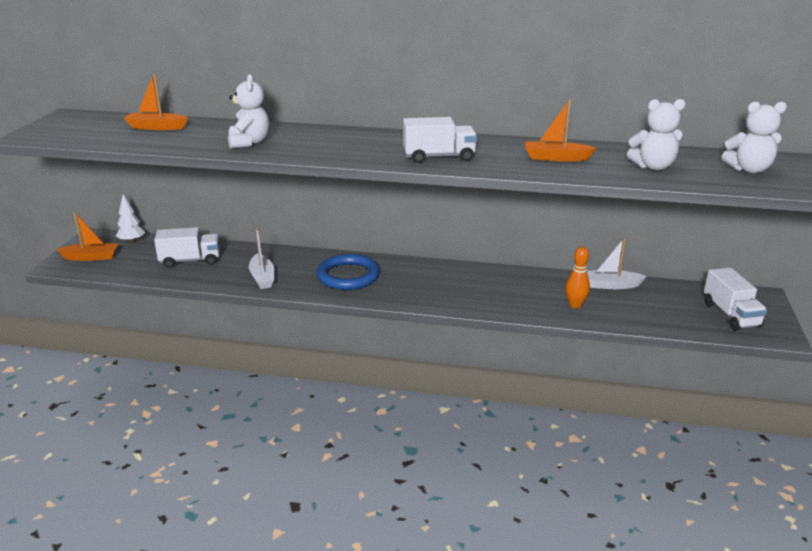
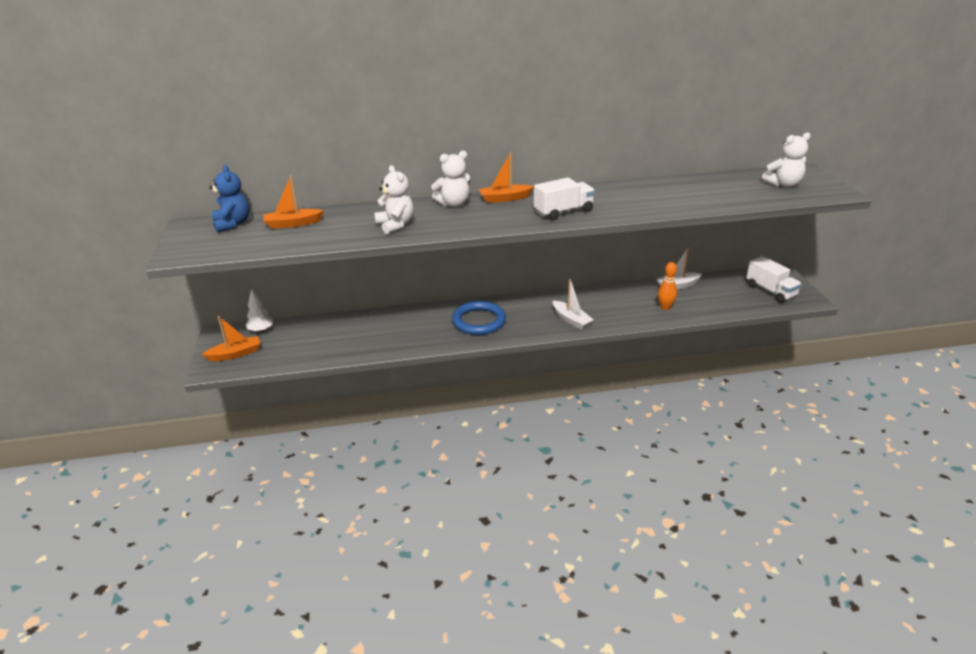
camera: 20 degrees left, 5 degrees up
(104, 119) = (232, 224): none -> blue teddy bear
(190, 261) = (332, 337): white truck -> none
(262, 278) = (409, 338): white boat -> white boat (571, 320)
(556, 158) = (648, 197): orange boat -> orange boat (504, 198)
(653, 167) = (721, 193): white teddy bear -> white teddy bear (454, 203)

